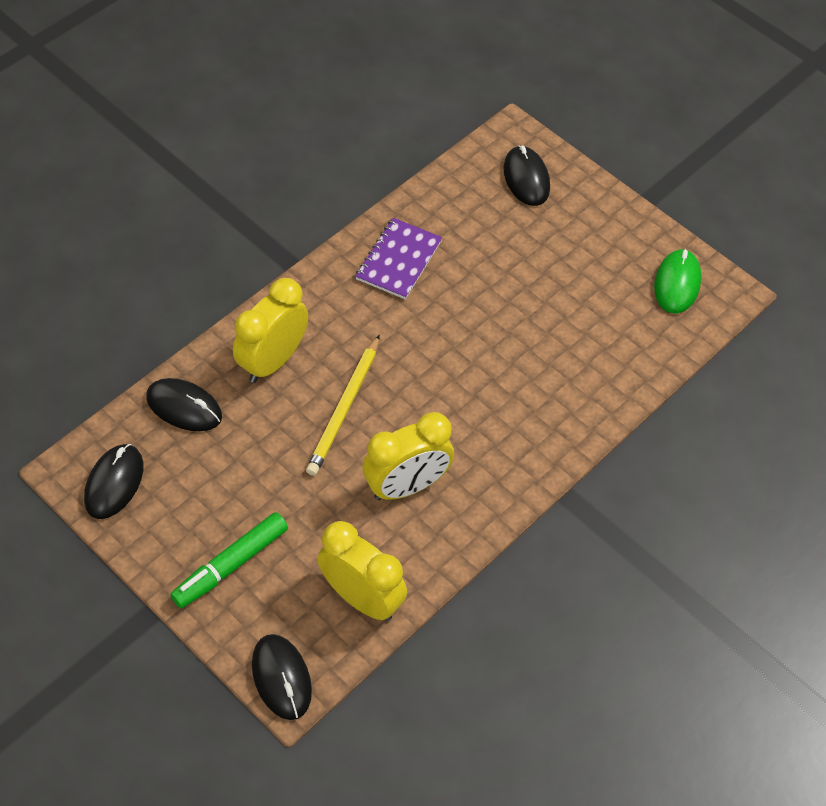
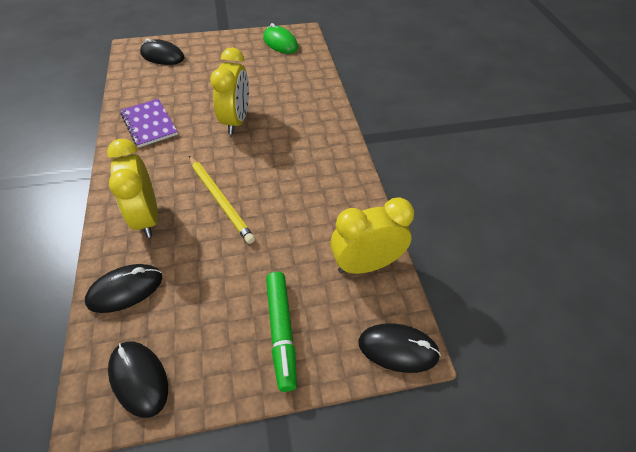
camera: 55 degrees left, 5 degrees down
(407, 486) = (303, 199): yellow clock -> yellow clock (236, 121)

